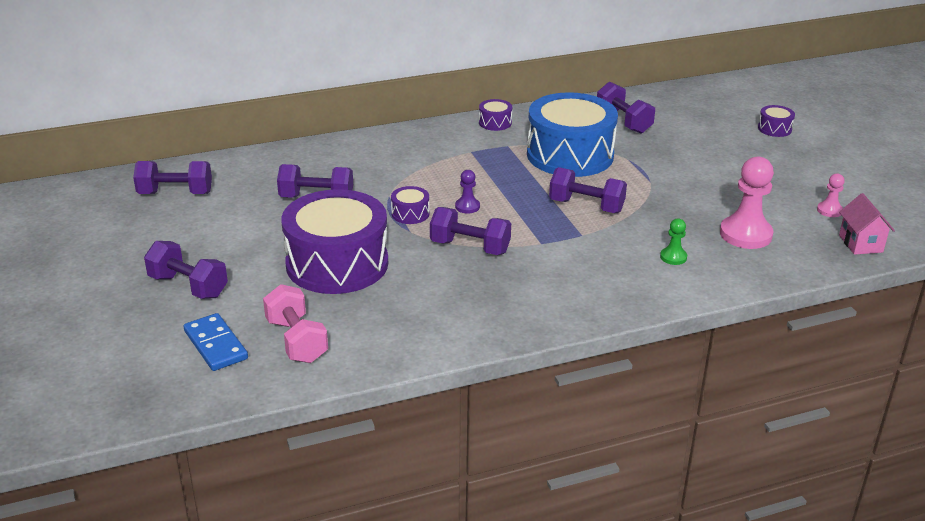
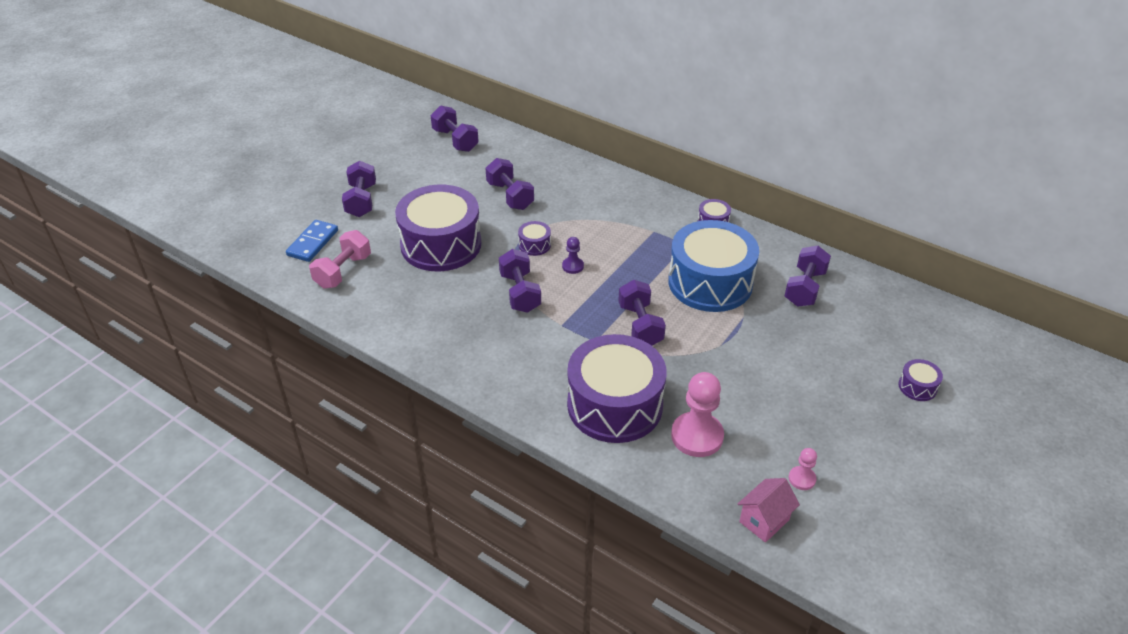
camera: 55 degrees right, 10 degrees up
(673, 257) = (615, 405): green pawn -> purple drum

